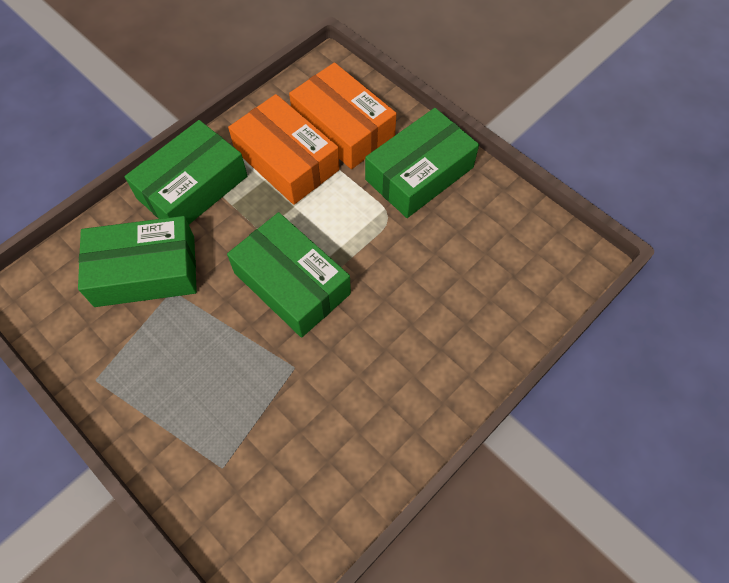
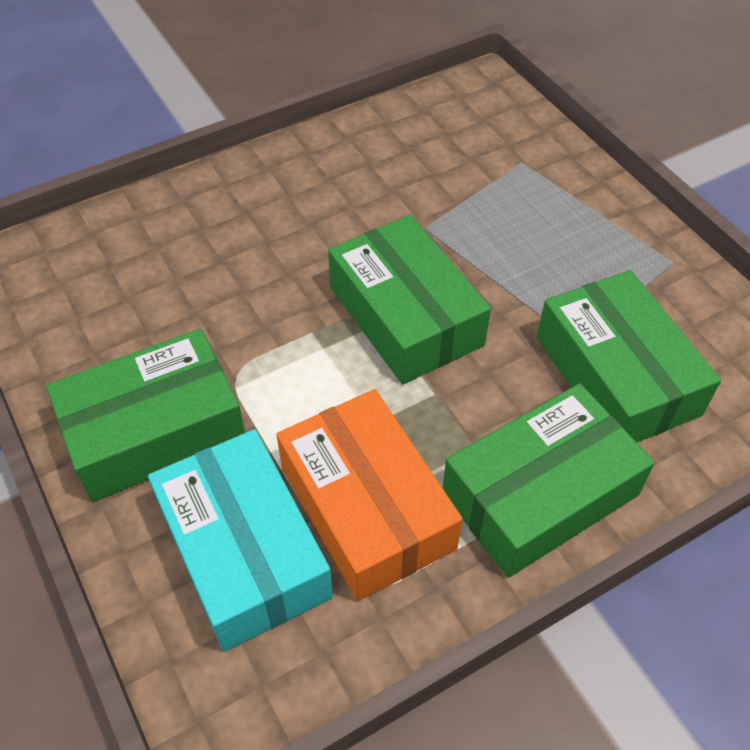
camera: 165 degrees left, 10 degrees down
(145, 271) = (616, 375): green box -> green box turned 60 degrees clockwise
(343, 127) = (244, 551): orange box -> turquoise box

